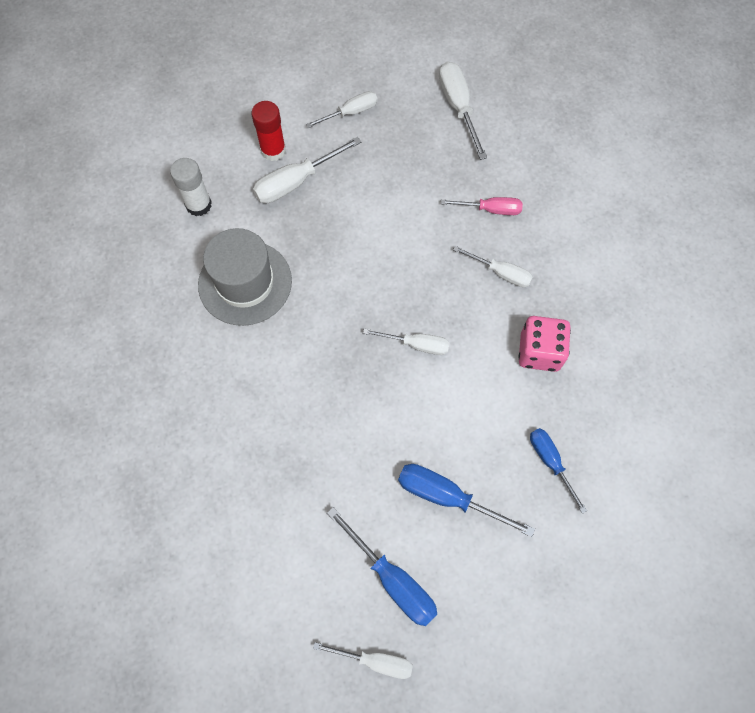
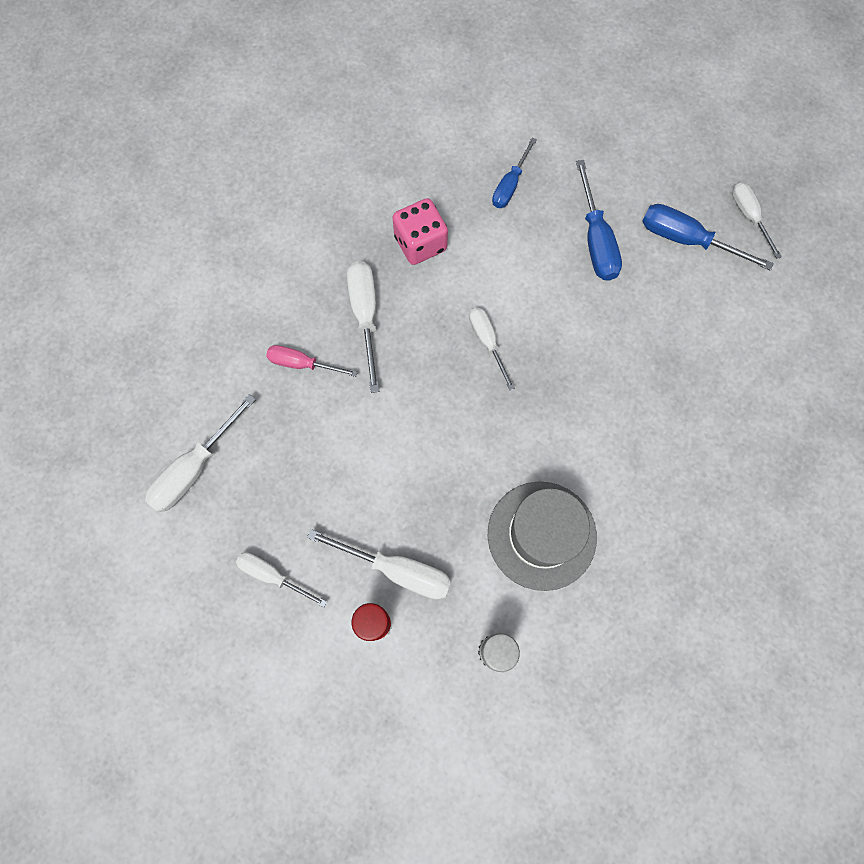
camera: 125 degrees left, 5 degrees up
(392, 579) = (687, 240): blue screwdriver -> blue screwdriver turned 75 degrees counterclockwise
(490, 209) = (302, 364): pink screwdriver -> pink screwdriver turned 45 degrees counterclockwise
(500, 273) = (365, 316): white screwdriver -> white screwdriver, size x1.51

